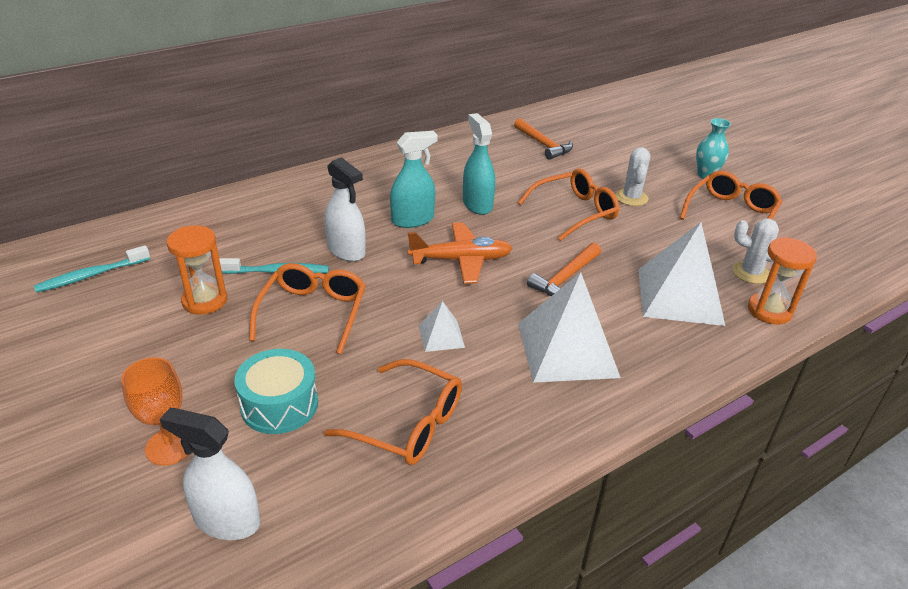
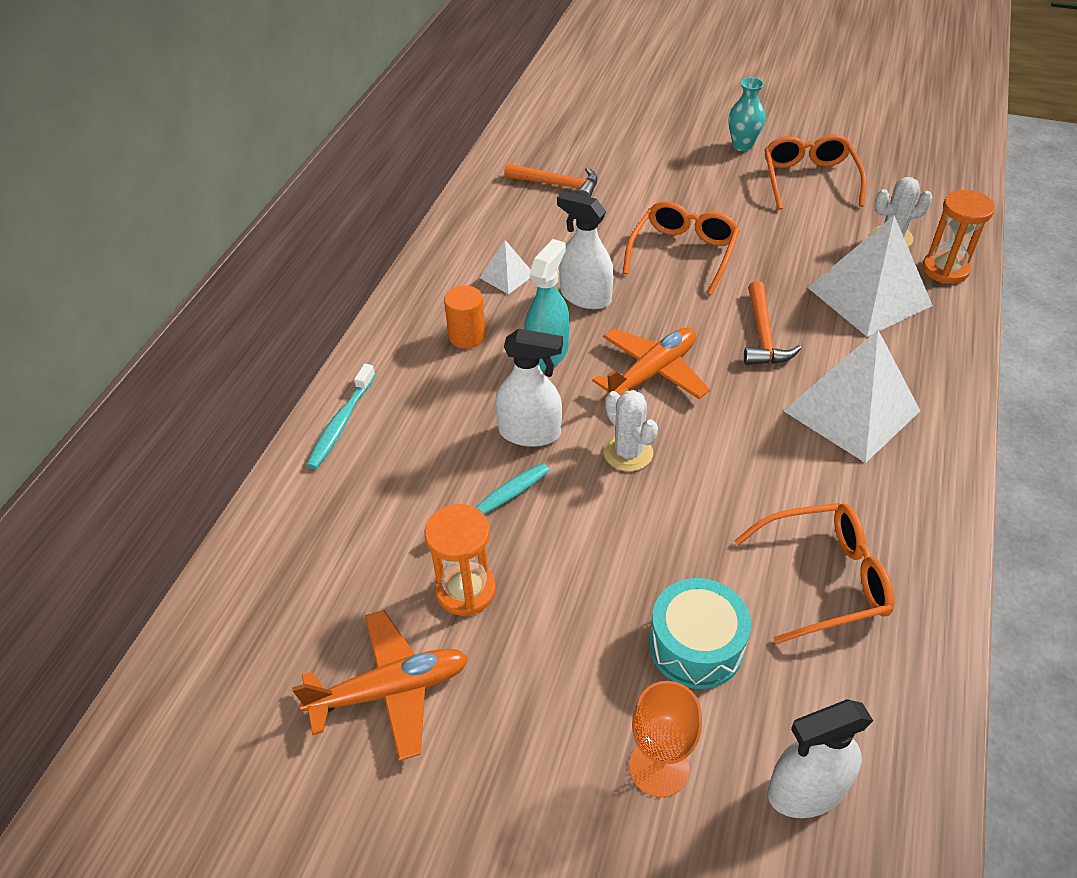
camera: 35 degrees left, 10 degrees up
(91, 275) = (288, 652): turquoise toothbrush -> turquoise toothbrush (341, 423)
(107, 320) = (390, 690): none -> orange plane
(313, 313) = (594, 526): orange glasses -> none
(381, 190) = (467, 336): none -> orange cylinder
(441, 336) = (738, 469): white pyramid -> white pyramid (507, 276)
(477, 204) = (585, 297): turquoise spray bottle -> white spray bottle
(631, 198) = (711, 208): white cactus -> white cactus (628, 453)

